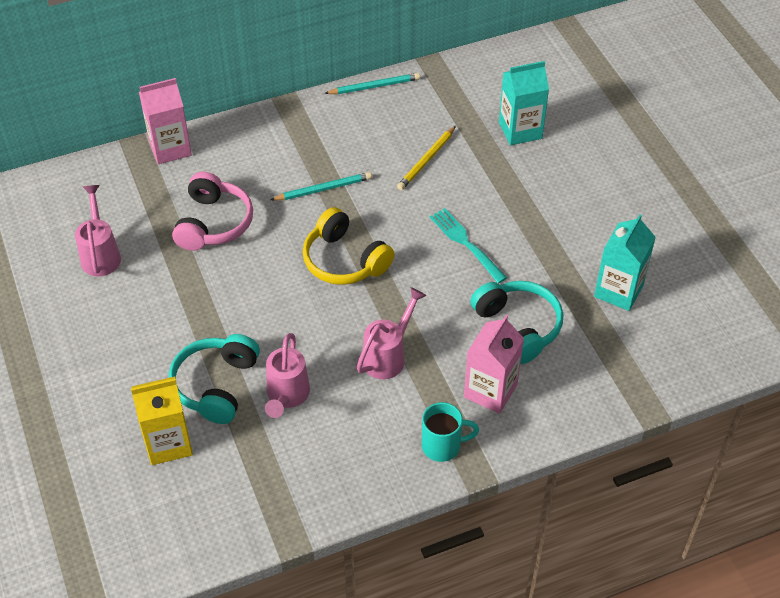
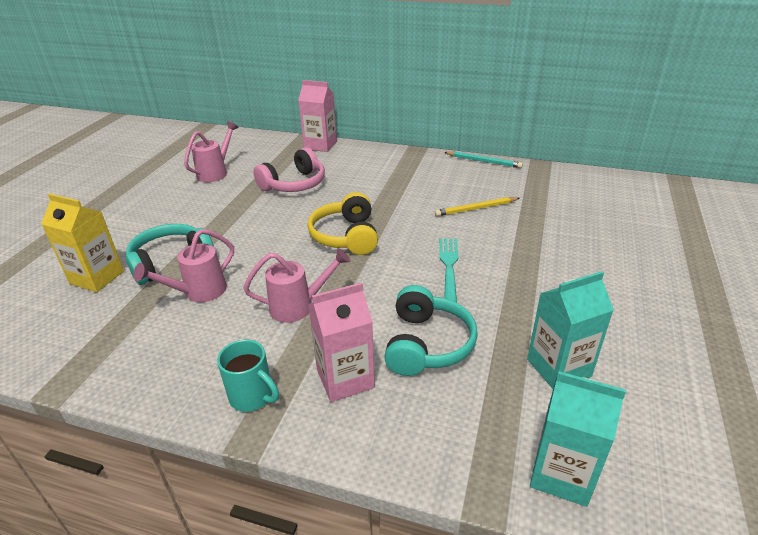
camera: 40 degrees right, 15 degrees down
(323, 189) = (383, 195): turquoise pencil -> none
(520, 130) = (573, 220): turquoise carton -> turquoise carton (562, 473)

